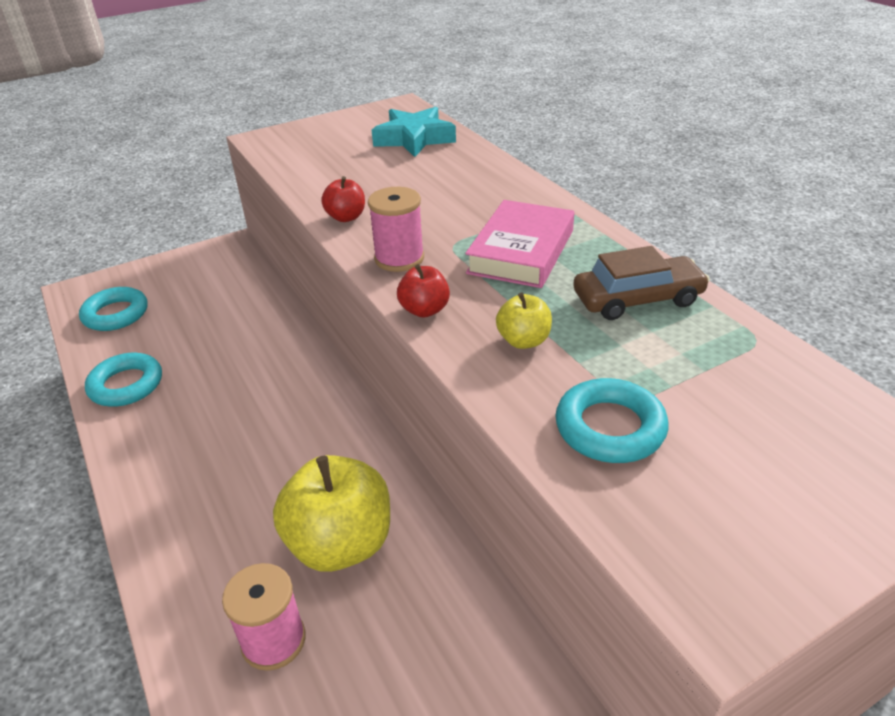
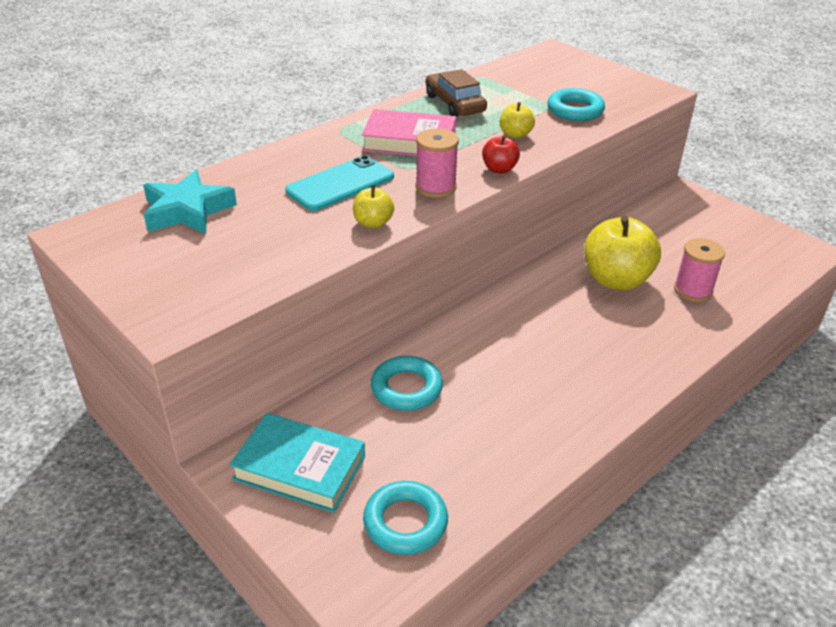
camera: 105 degrees left, 0 degrees up
(126, 385) = (521, 453): turquoise ring -> turquoise ring (406, 388)
(204, 272) = (299, 468): none -> turquoise book
(346, 217) = (373, 223): red apple -> yellow apple
(431, 204) = (340, 184): none -> turquoise phone

